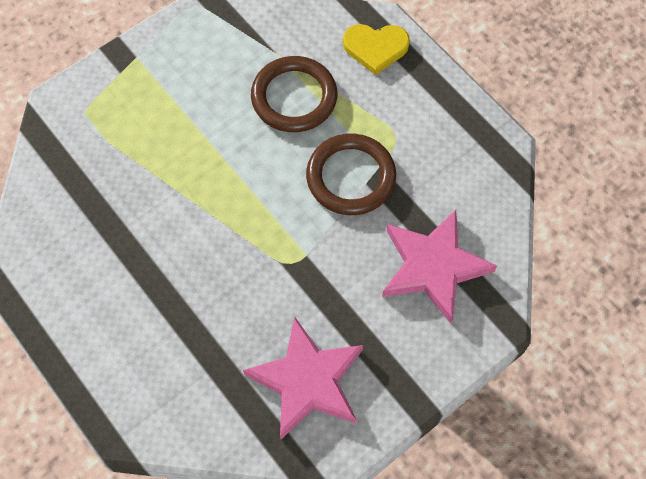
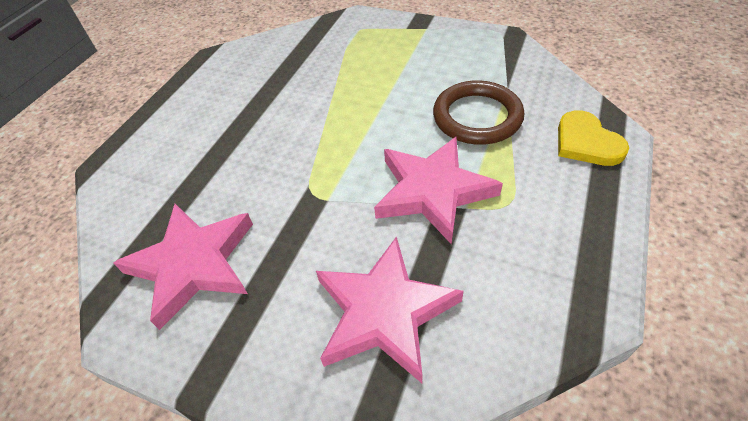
camera: 65 degrees right, 15 degrees down
(351, 177) = (433, 191): brown ring -> pink star

